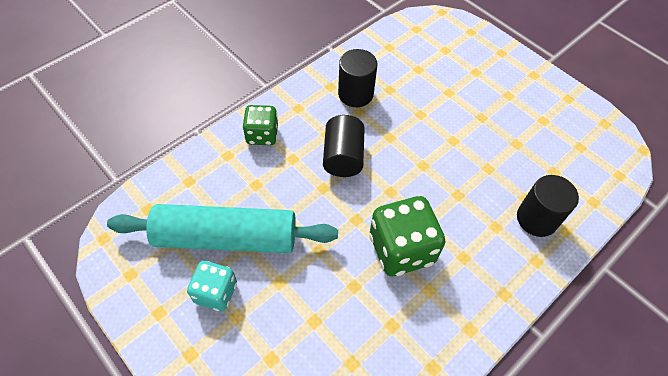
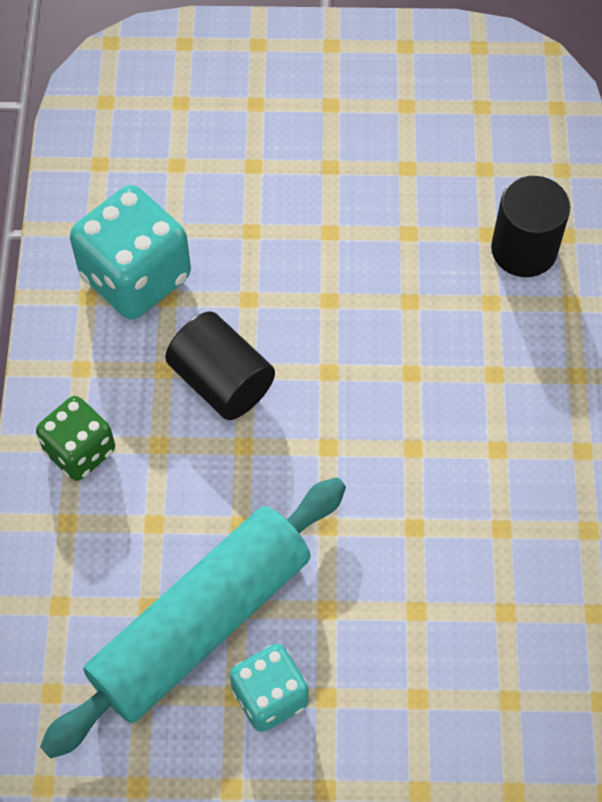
camera: 45 degrees left, 5 degrees up
(355, 94) = (135, 277): black cylinder -> turquoise dice
(401, 249) = (419, 431): green dice -> none

